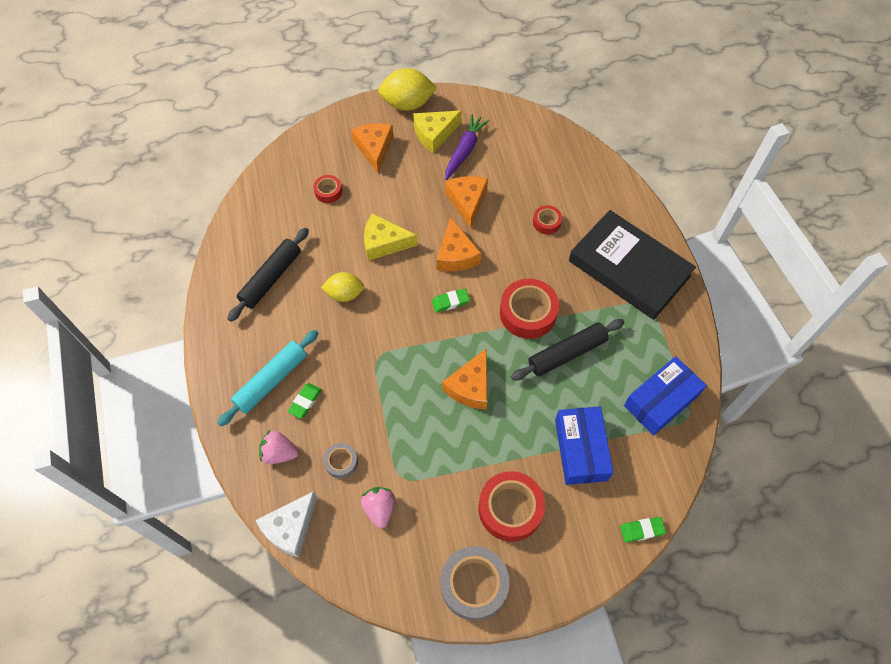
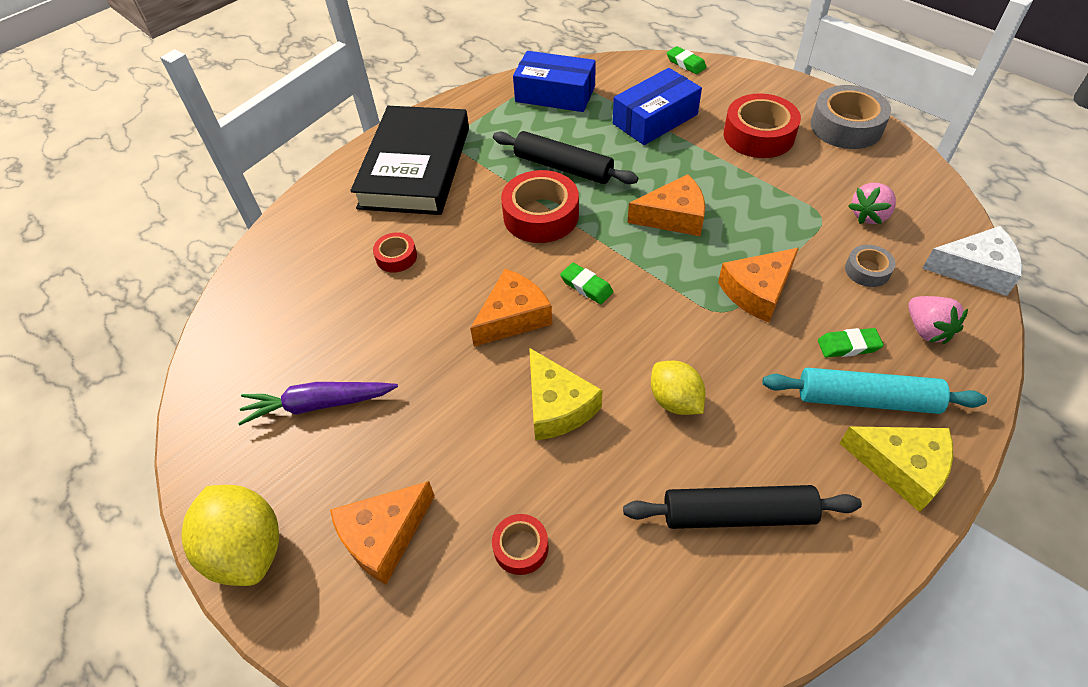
camera: 120 degrees left, 10 degrees down
(434, 134) = (303, 465): yellow cheese -> yellow cheese (901, 467)
(467, 202) = (416, 351): orange cheese -> orange cheese (757, 291)

